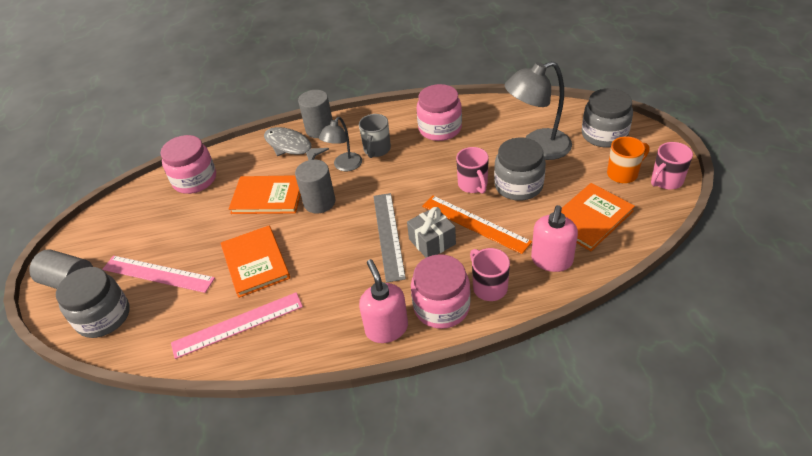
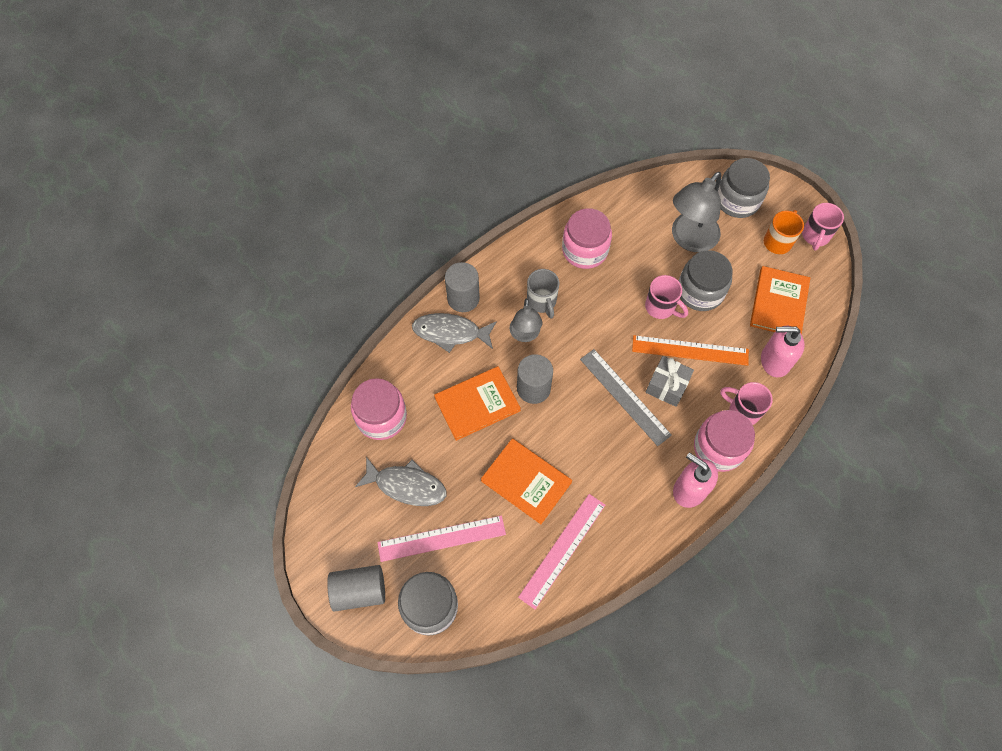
camera: 35 degrees left, 20 degrees up
(169, 228) = (406, 485): none -> grey fish
(551, 260) = (774, 361): pink soap dispenser -> pink soap dispenser turned 105 degrees clockwise

